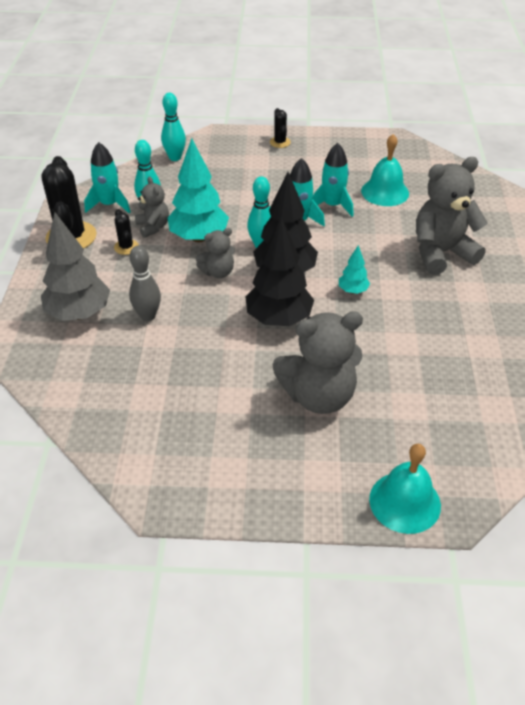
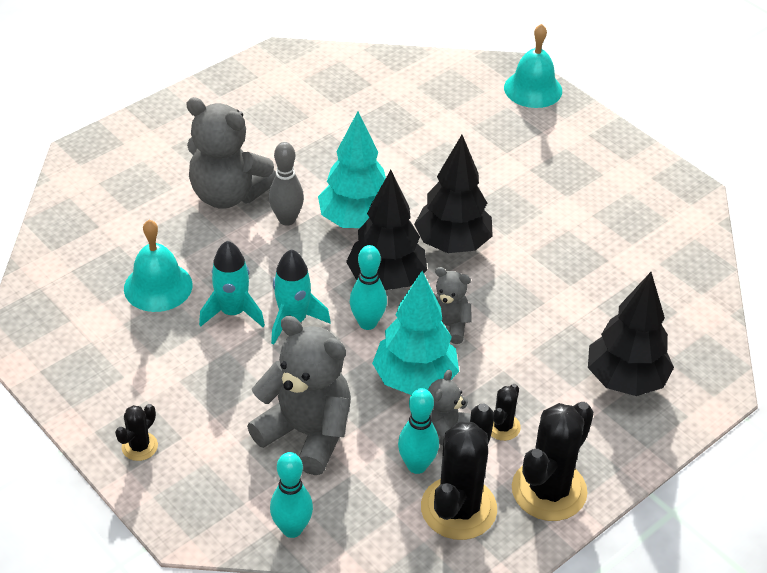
camera: 135 degrees left, 0 degrees up
(79, 313) = (625, 380): grey tree -> black tree
(109, 205) = (458, 508): turquoise rocket -> black cactus
(148, 316) = (562, 330): grey bowling pin -> grey bowling pin (287, 219)
(318, 396) = (502, 172): grey teddy bear -> grey teddy bear (306, 433)
(352, 290) = (356, 221): turquoise tree -> turquoise tree, size x2.07

